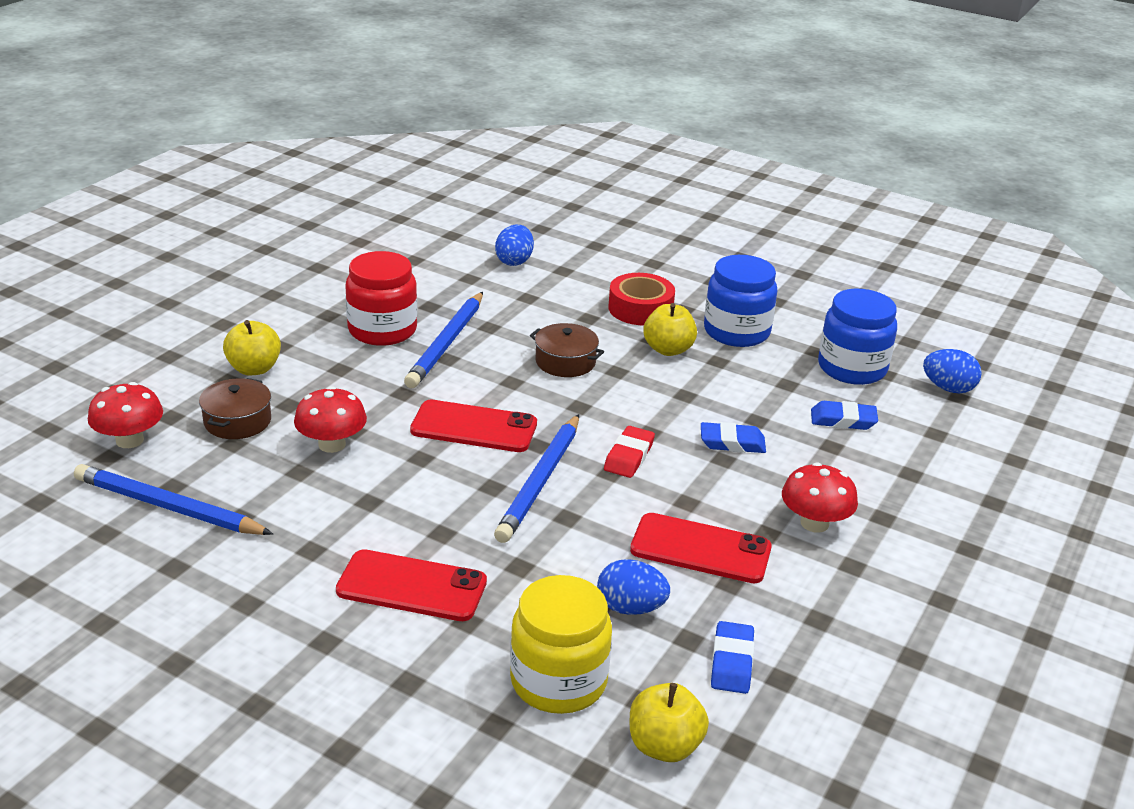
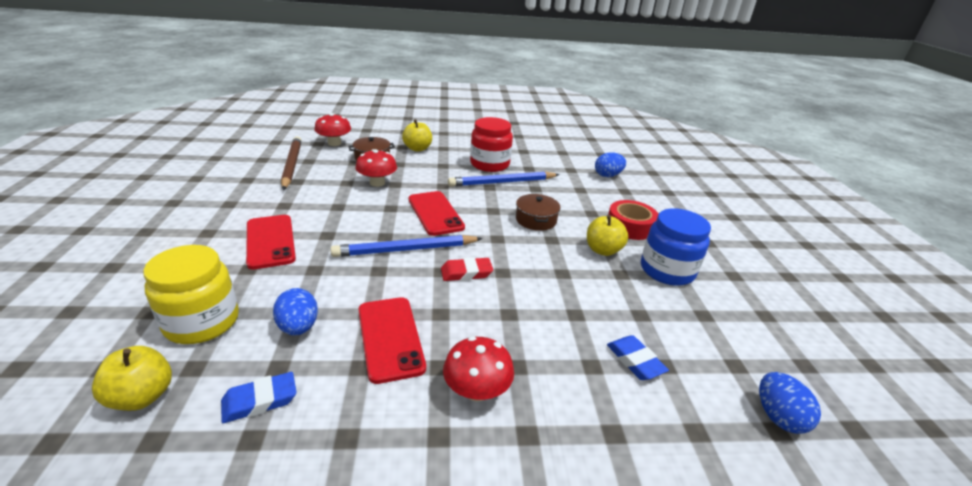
camera: 55 degrees right, 0 degrees up
(168, 507) = (292, 165): blue pencil -> brown pencil
(732, 443) = (533, 311): blue eraser -> none
(852, 368) = (712, 342): blue jar -> none

